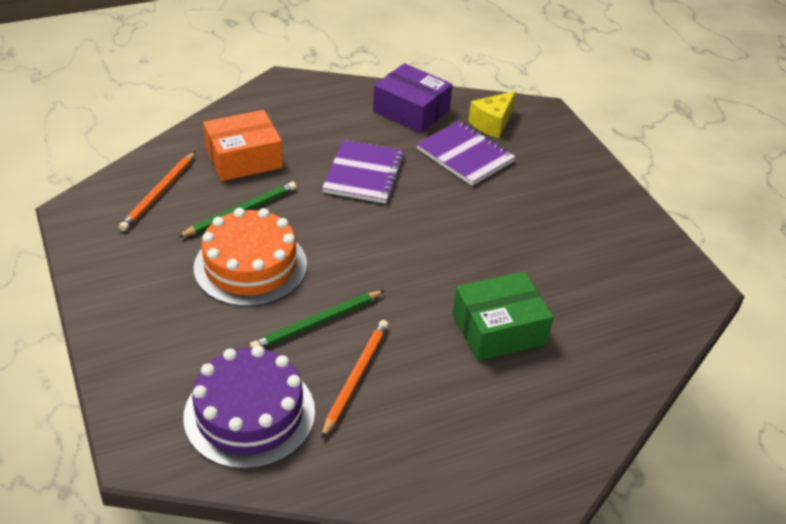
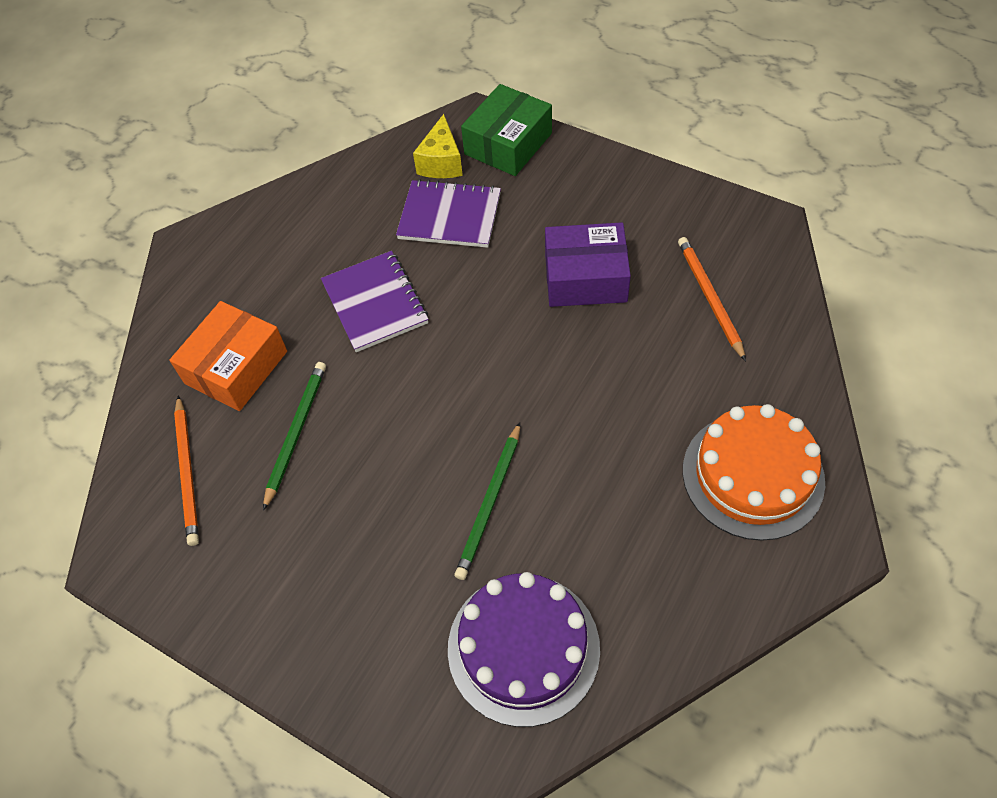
camera: 30 degrees left, 15 degrees up
(250, 266) = (366, 487): orange cake -> orange cake (752, 475)
(355, 378) = (579, 534): orange pencil -> orange pencil (709, 298)
(411, 111) = (351, 197): purple box -> purple box (585, 278)
(499, 329) = (650, 387): green box -> green box (508, 144)

